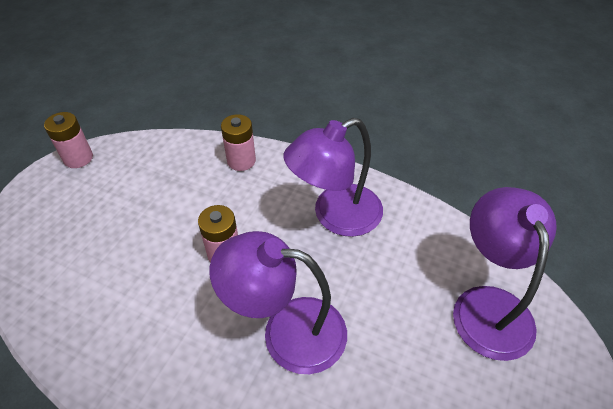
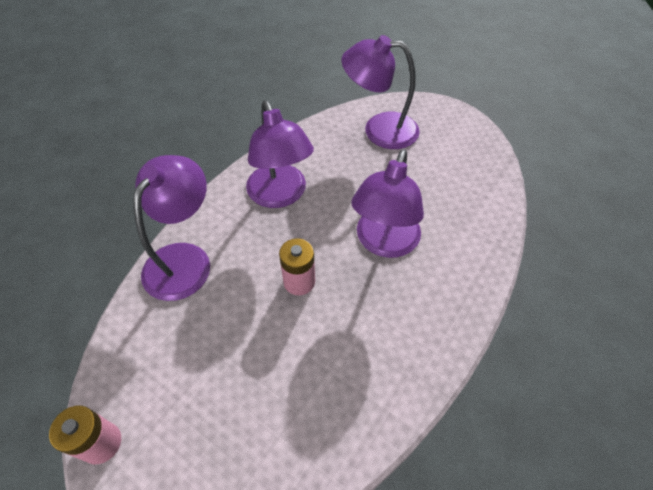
camera: 80 degrees left, 5 degrees up
(241, 161) = (184, 259): pink battery -> purple lamp

